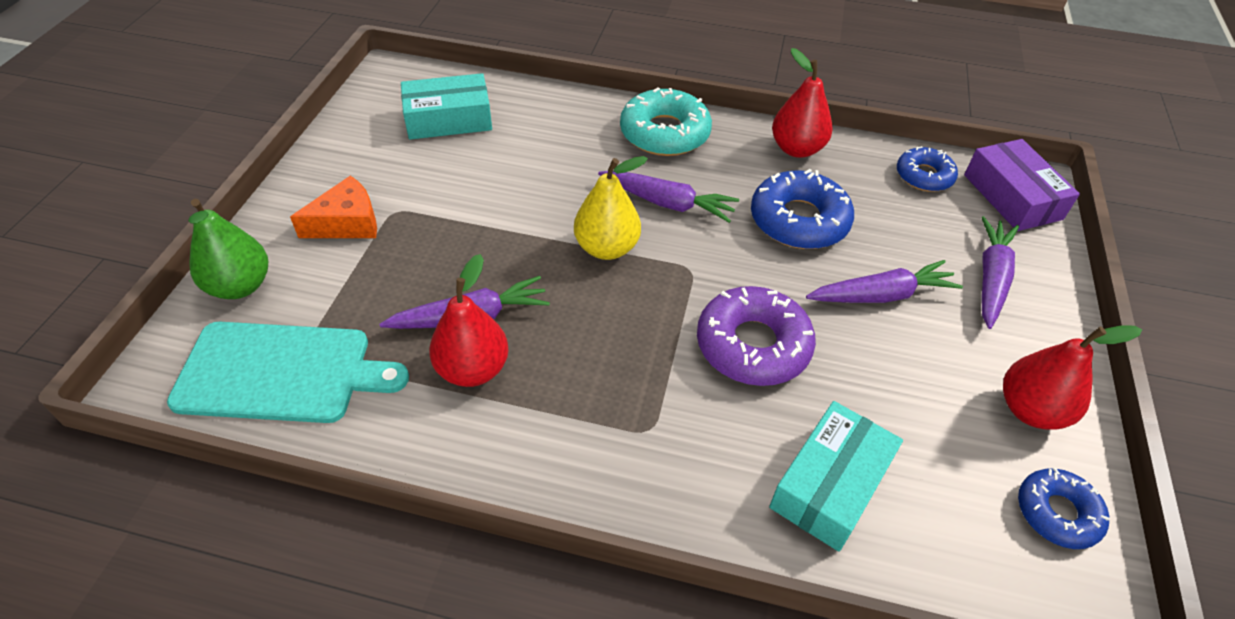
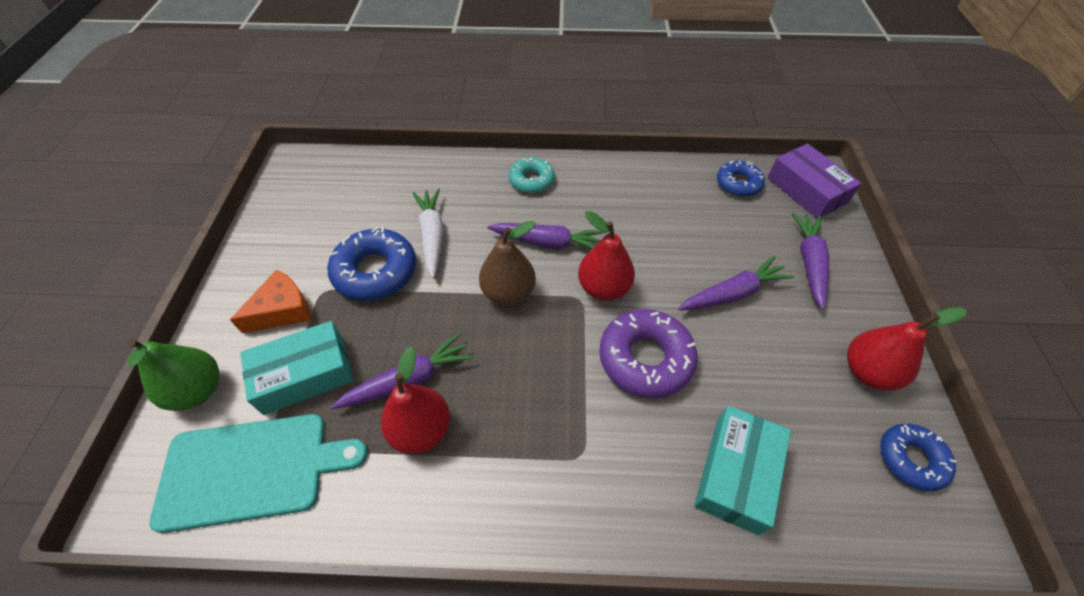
camera: 10 degrees left, 5 degrees up
(448, 119) = (351, 197): turquoise box -> turquoise box (304, 374)
(532, 173) = (432, 235): none -> white carrot
(607, 248) = (508, 292): yellow pear -> brown pear
(664, 133) = (531, 180): turquoise donut -> turquoise donut, size x0.62
(796, 149) = (637, 177): red pear -> red pear (603, 288)
(799, 220) = (654, 239): blue donut -> blue donut (375, 271)

